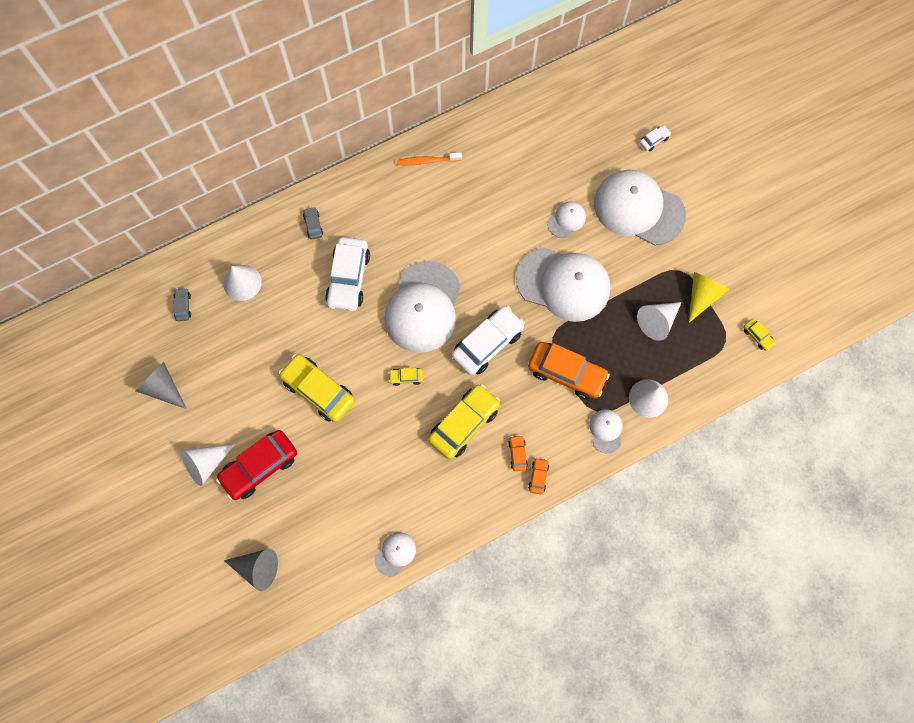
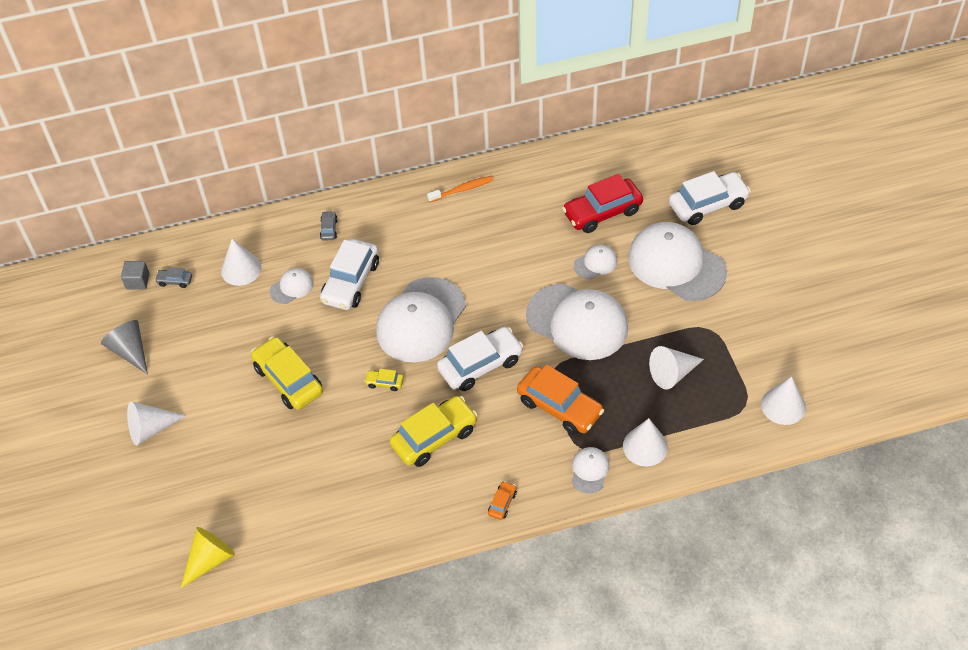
camera: 15 degrees right, 20 degrees down
(148, 313) = (138, 281): none -> grey cube
(183, 306) = (175, 281): grey car -> grey car turned 90 degrees counterclockwise
(257, 568) = (171, 539): grey cone -> none
(259, 467) = (205, 441): red car -> red car (602, 212)
(395, 554) = (323, 552): white cap -> white cap (292, 287)
(427, 161) = (462, 189): orange toothbrush -> orange toothbrush turned 150 degrees clockwise
(517, 454) = (485, 477): orange car -> none
(654, 140) = (707, 204): white car -> white car, size x2.26
(702, 296) = (728, 357): yellow cone -> yellow cone (210, 560)
(757, 336) = (783, 405): yellow car -> white cone

